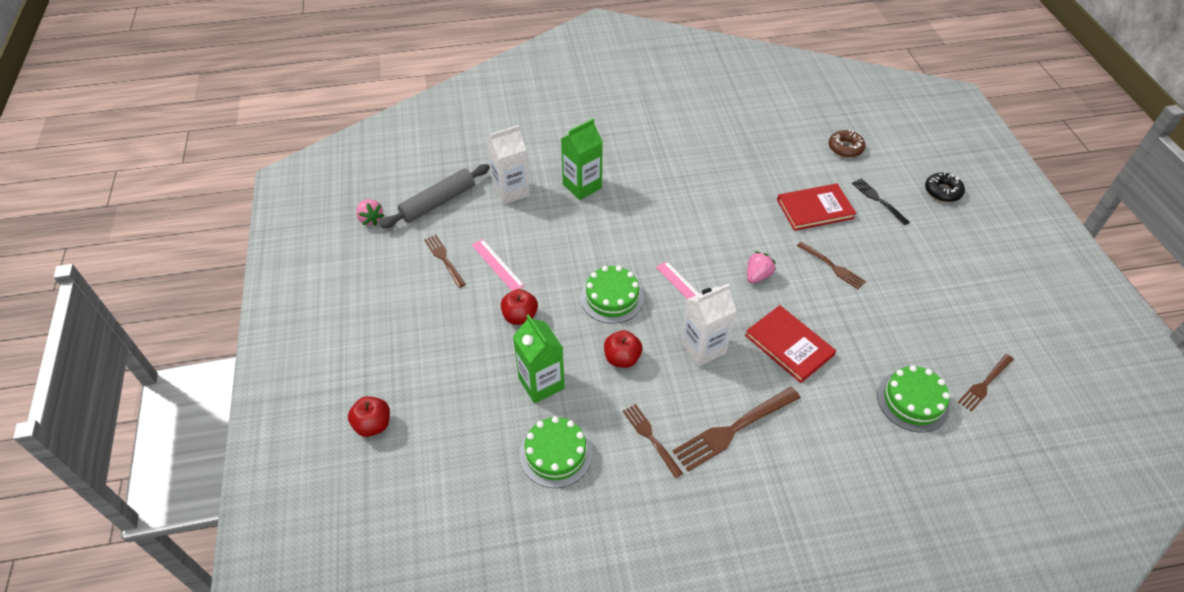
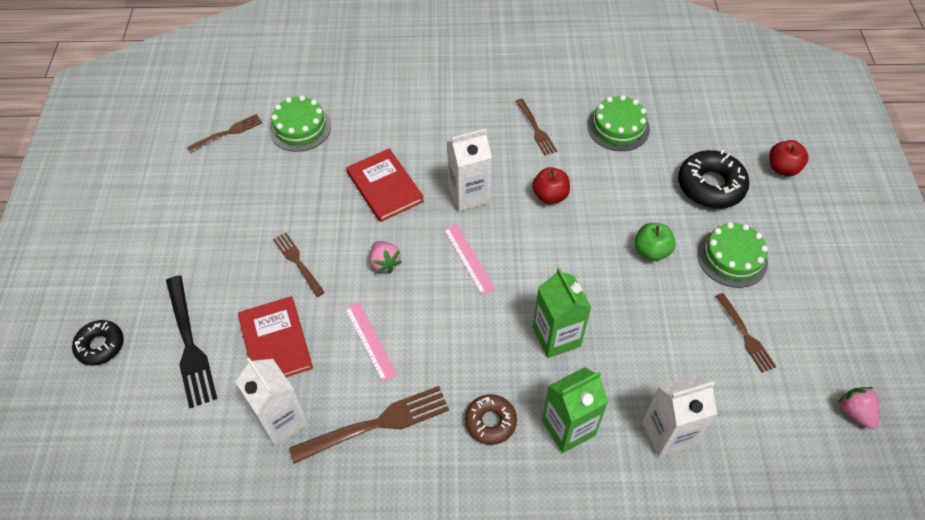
camera: 170 degrees left, 5 degrees up
(438, 202) = (768, 428): grey rolling pin -> none
(456, 392) = (710, 186): none -> black donut
(497, 265) = (680, 318): pink ruler -> pink ruler (370, 341)
(520, 317) = (651, 251): red apple -> green apple
(541, 383) = (629, 183): green carton -> green carton (556, 337)
(612, 298) = (550, 259): green cake -> green cake (732, 258)
(734, 429) = (463, 126): brown fork -> brown fork (376, 424)
(757, 276) = (384, 263): pink strawberry -> pink strawberry turned 75 degrees counterclockwise
(782, 167) = (282, 420): none -> white carton
(815, 209) = (275, 342): red book -> red book turned 75 degrees clockwise
(845, 148) = (175, 443): brown donut -> brown donut (490, 422)
(878, 200) = (189, 344): black fork -> black fork, size x1.65

